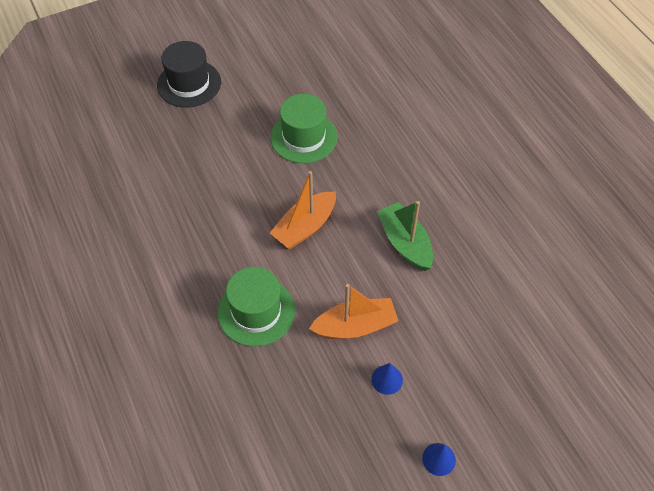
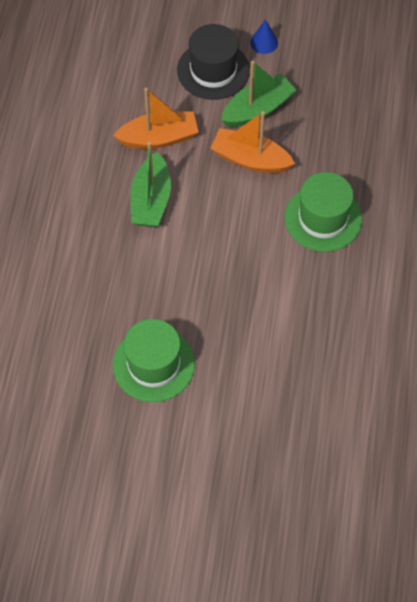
camera: 145 degrees left, 5 degrees up
(189, 83) = (225, 517): black hat -> black hat (213, 70)
(305, 227) = (226, 267): orange boat -> orange boat (159, 138)
(387, 379) = (257, 109): blue cone -> green boat

